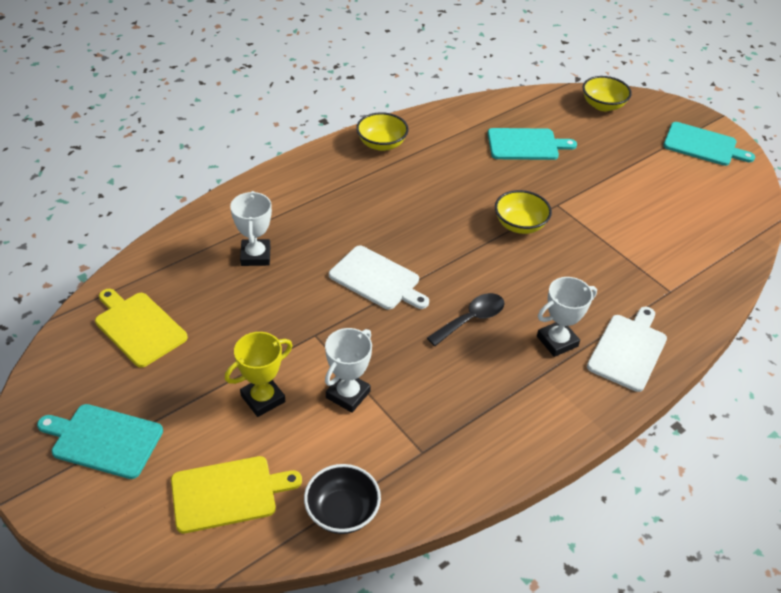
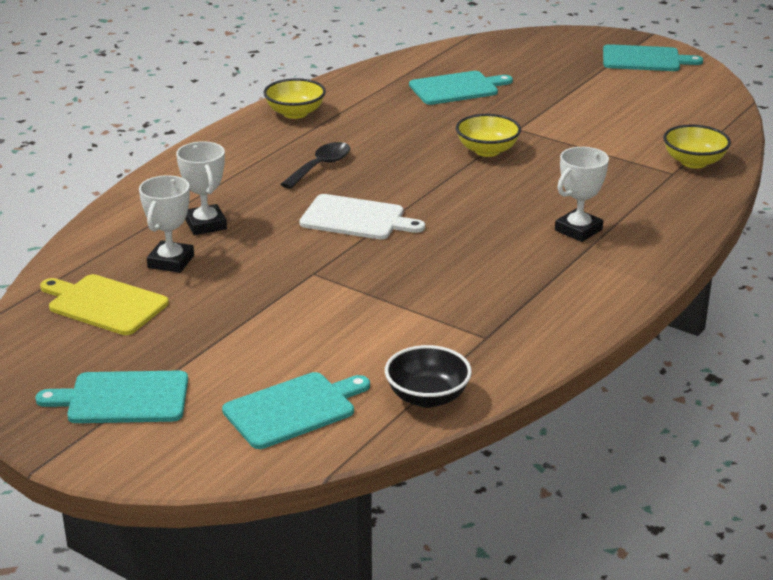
camera: 15 degrees left, 15 degrees down
(228, 493) = (293, 409): yellow cutting board -> turquoise cutting board
(263, 398) = (286, 332): yellow trophy -> none
(348, 394) = (379, 311): white trophy -> white trophy (171, 261)
(471, 319) = (478, 230): black spoon -> black spoon (321, 166)
(602, 105) = (522, 45): yellow bowl -> yellow bowl (694, 162)
(628, 350) = (655, 223): white cutting board -> none

